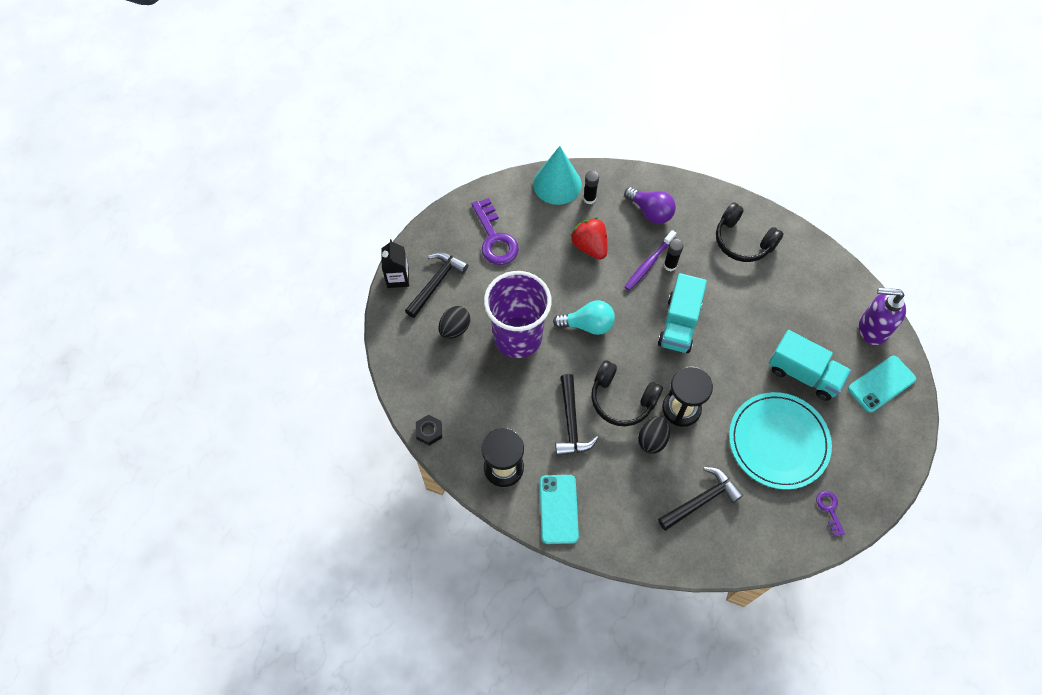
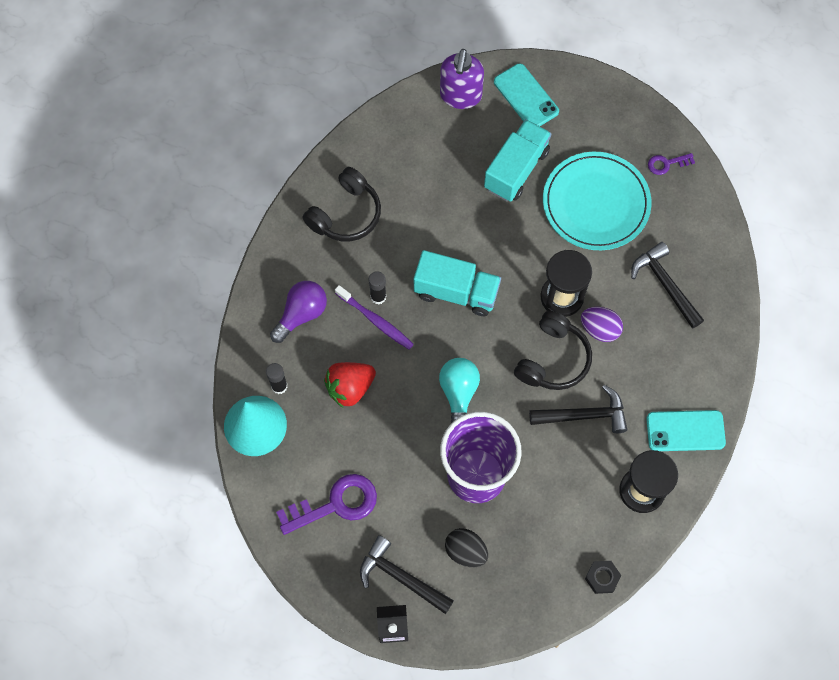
camera: 90 degrees left, 5 degrees up
(652, 439) = (599, 329): black egg -> purple egg

